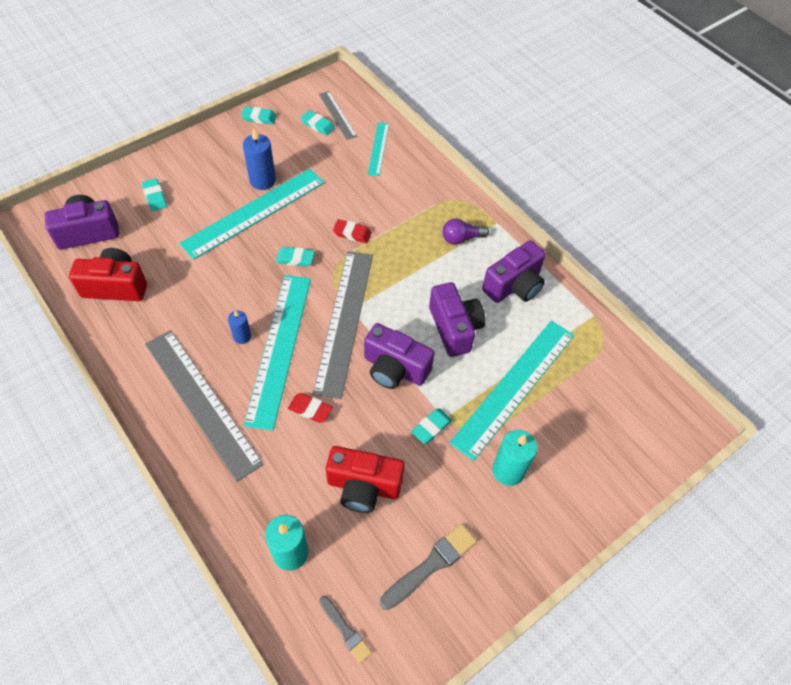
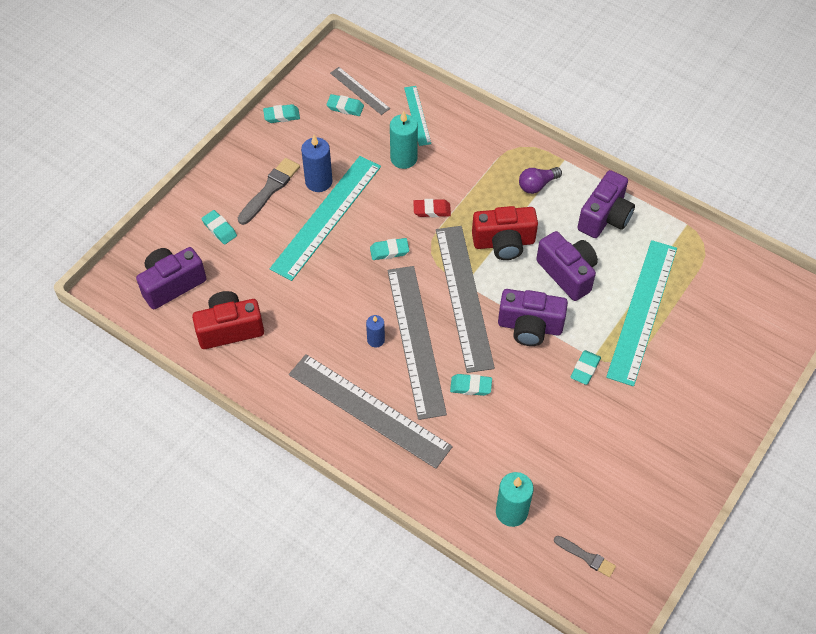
camera: 15 degrees left, 0 degrees up
(279, 348) = (416, 340): turquoise ruler -> grey ruler
(310, 409) = (471, 386): red eraser -> turquoise eraser
(363, 486) = (548, 438): red camera -> red camera (504, 243)
(431, 565) = (634, 483): grey brush -> grey brush (270, 190)
(508, 470) = (666, 385): turquoise candle -> turquoise candle (403, 158)

